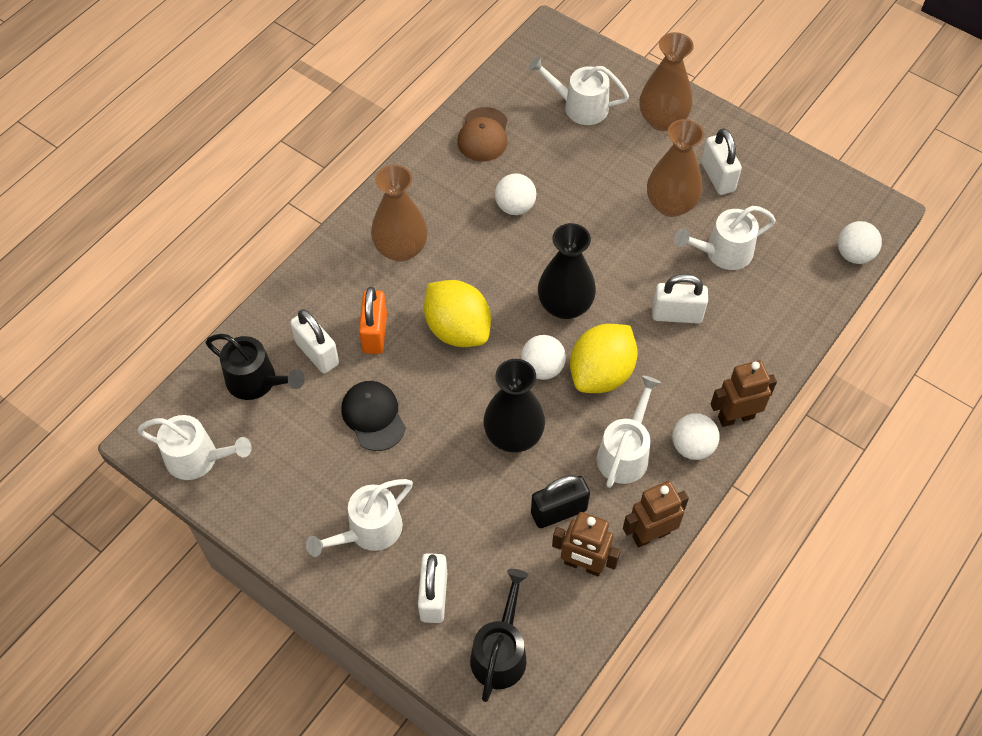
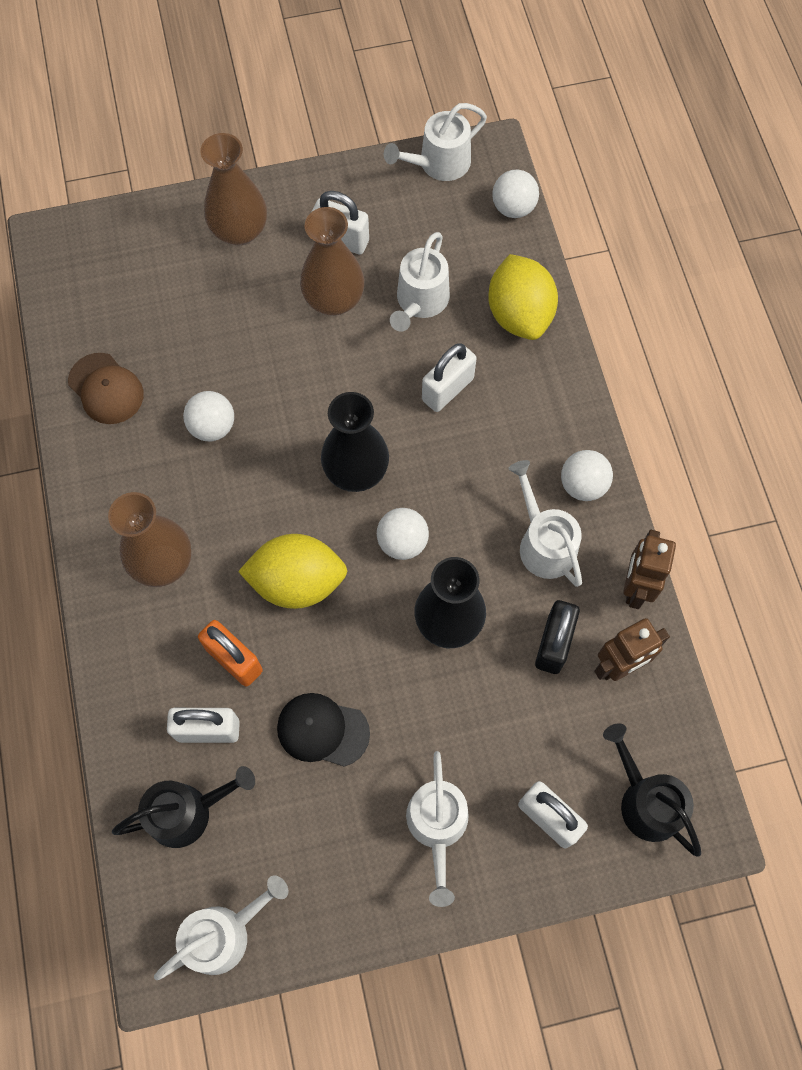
camera: 50 degrees left, 10 degrees up
(580, 106) = (157, 283): white watering can -> white watering can (439, 163)
(601, 373) = (451, 498): yellow lemon -> yellow lemon (519, 314)
(735, 417) = (584, 428): brown robot -> none

